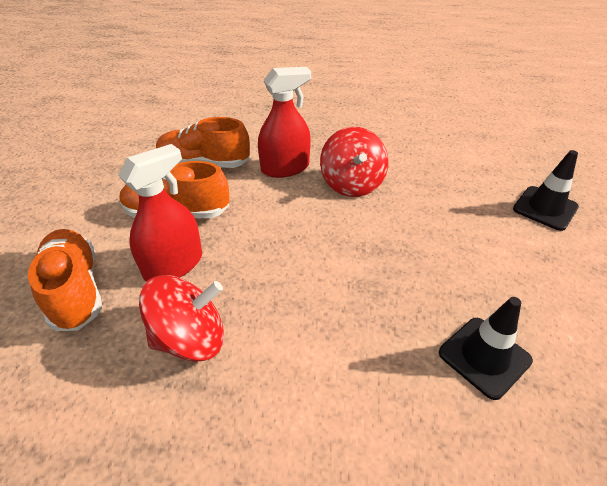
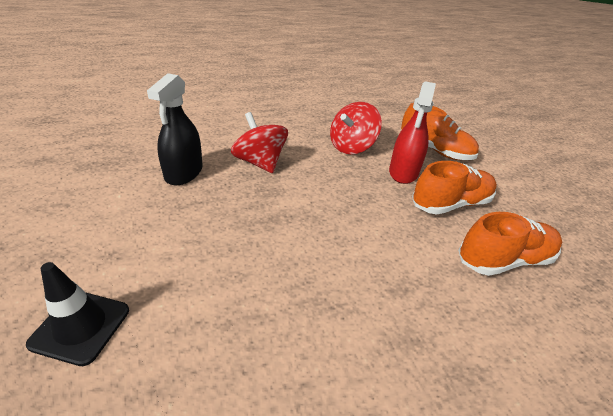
camera: 150 degrees right, 5 degrees down
(285, 168) = (423, 283): red spray bottle -> none
(352, 184) = (335, 285): red spinning top -> red spinning top (260, 162)
(484, 357) = (184, 173): black traffic cone -> black spray bottle

